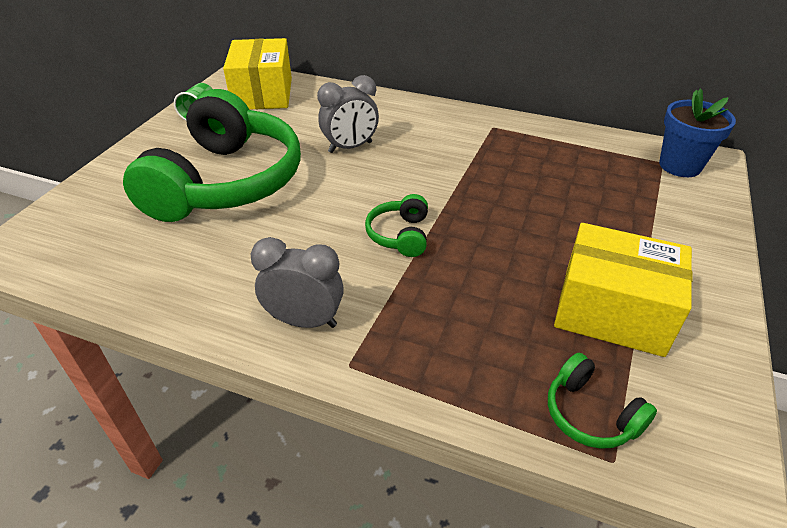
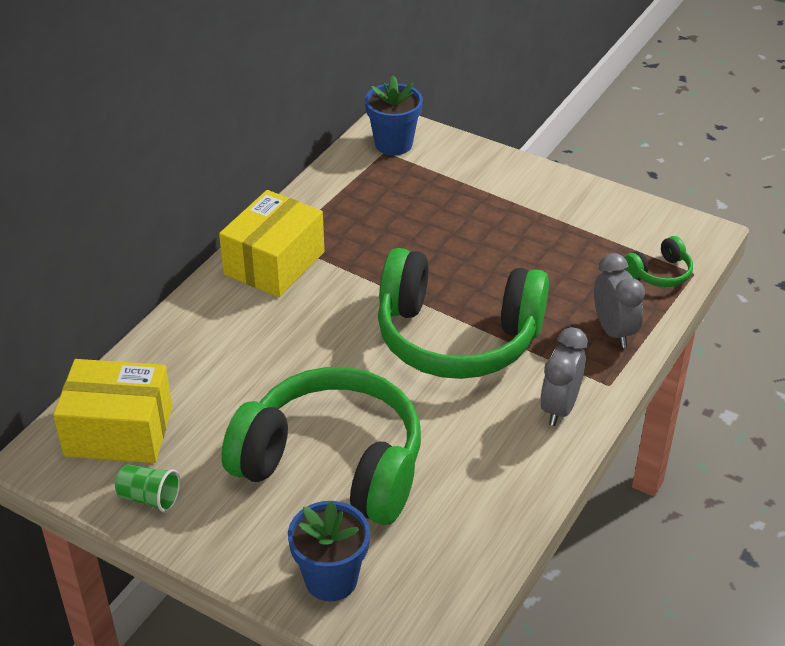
camera: 80 degrees left, 0 degrees up
(102, 196) = (331, 579): none -> blue flower pot
(350, 147) = (290, 356): grey clock -> grey clock (613, 331)
(400, 235) = (457, 336): green headphones -> green headphones, size x2.50
(612, 311) = (569, 237): yellow box -> yellow box (274, 263)

